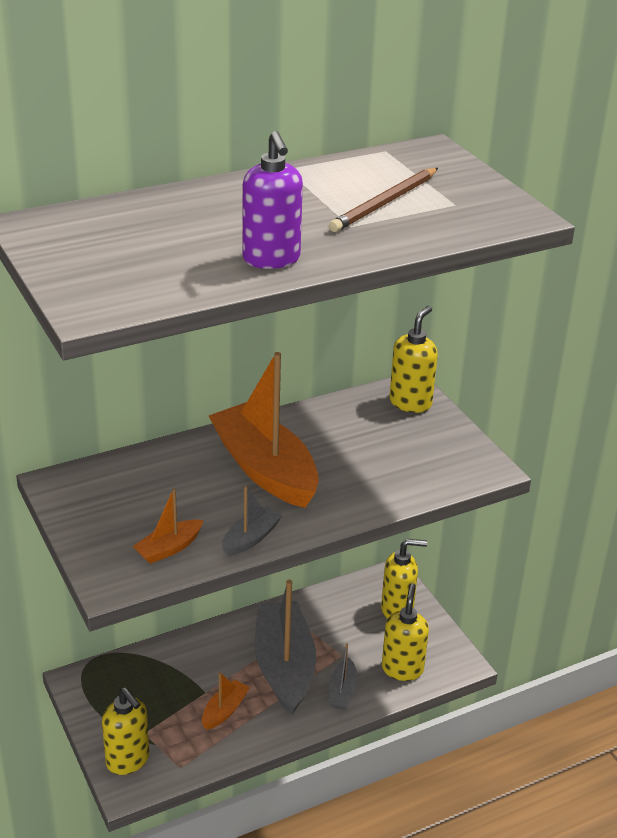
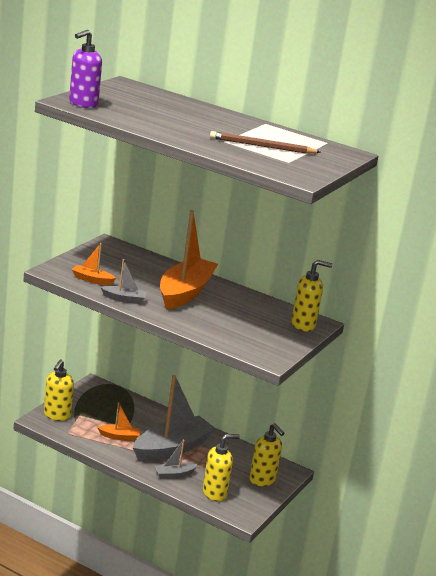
camera: 55 degrees right, 10 degrees down
(271, 259) = (162, 128): purple soap dispenser -> purple soap dispenser (83, 104)

